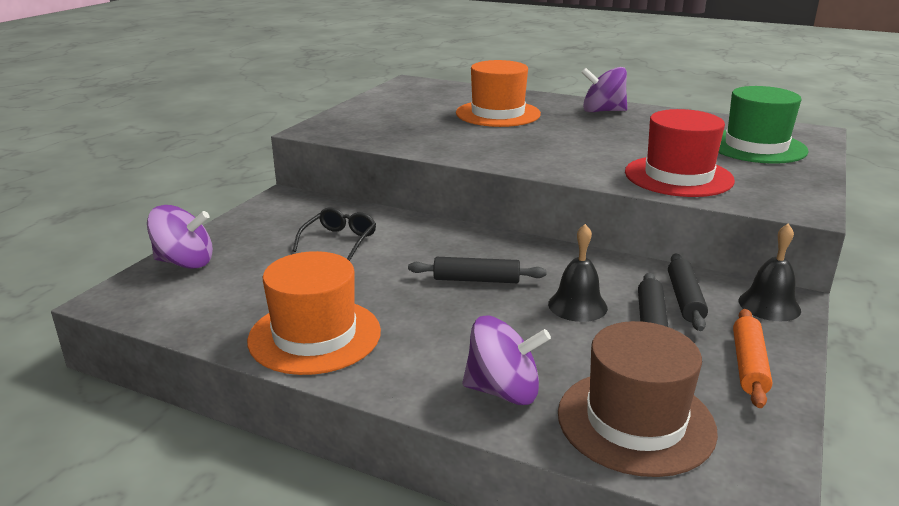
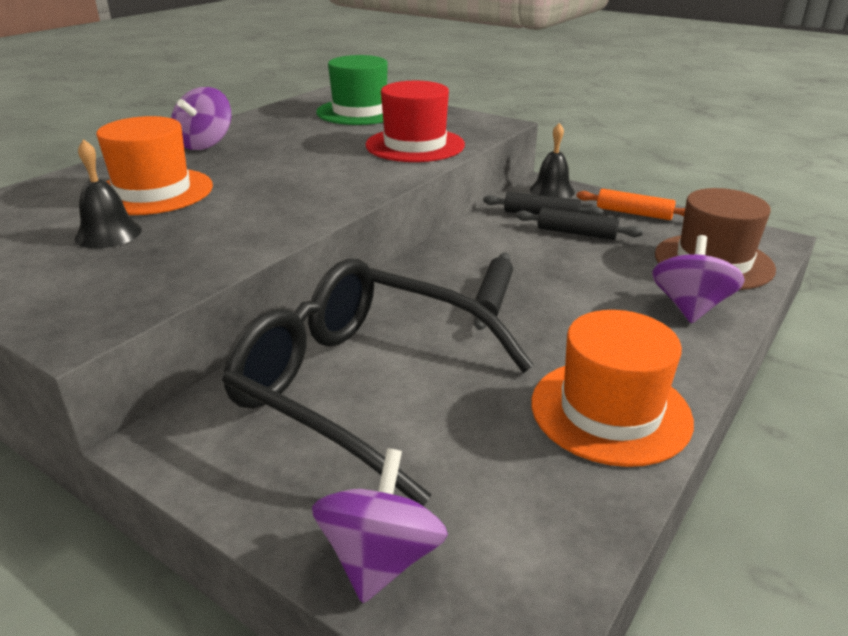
camera: 80 degrees left, 5 degrees up
(339, 241) = (362, 386): black glasses -> black glasses, size x2.48
(577, 305) = (549, 257): black bell -> black bell (108, 234)

